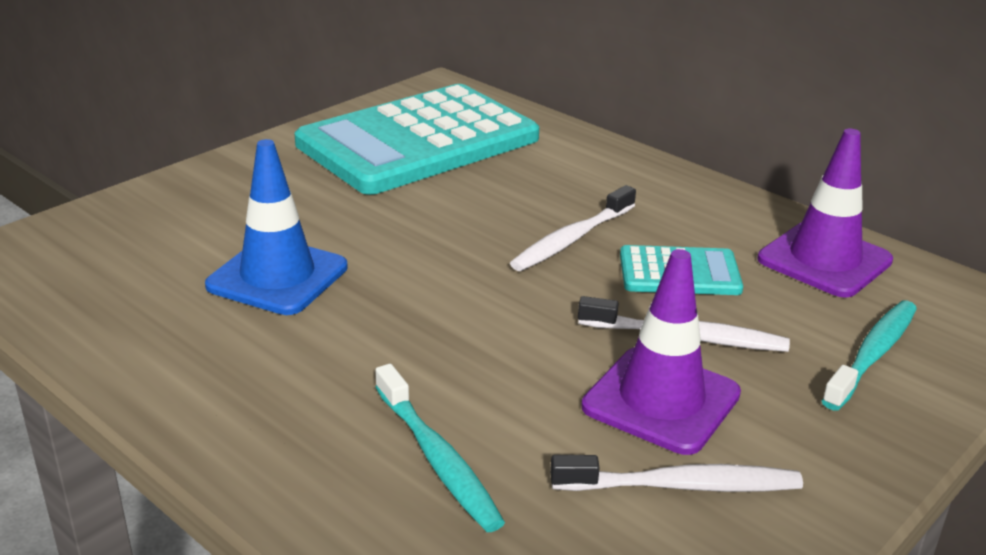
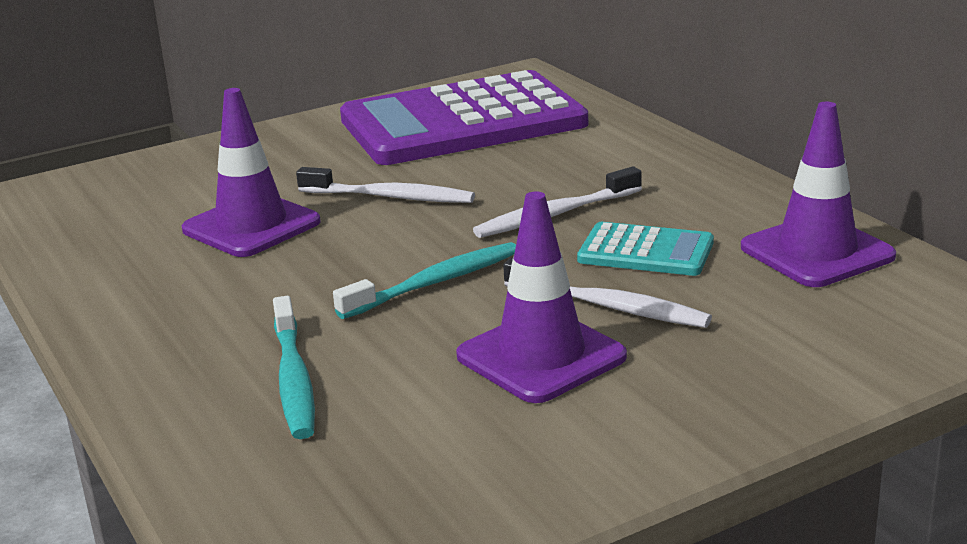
camera: 20 degrees right, 5 degrees down
(277, 276) = (251, 226): blue traffic cone -> purple traffic cone
(418, 141) = (462, 122): turquoise calculator -> purple calculator
(681, 485) = (507, 426): white toothbrush -> white toothbrush (390, 197)
(872, 354) = (800, 340): turquoise toothbrush -> turquoise toothbrush (434, 283)

